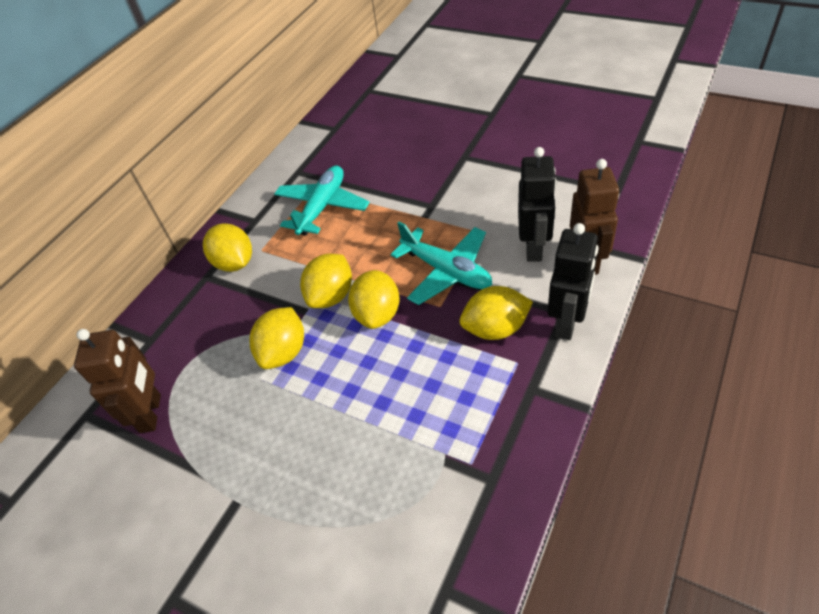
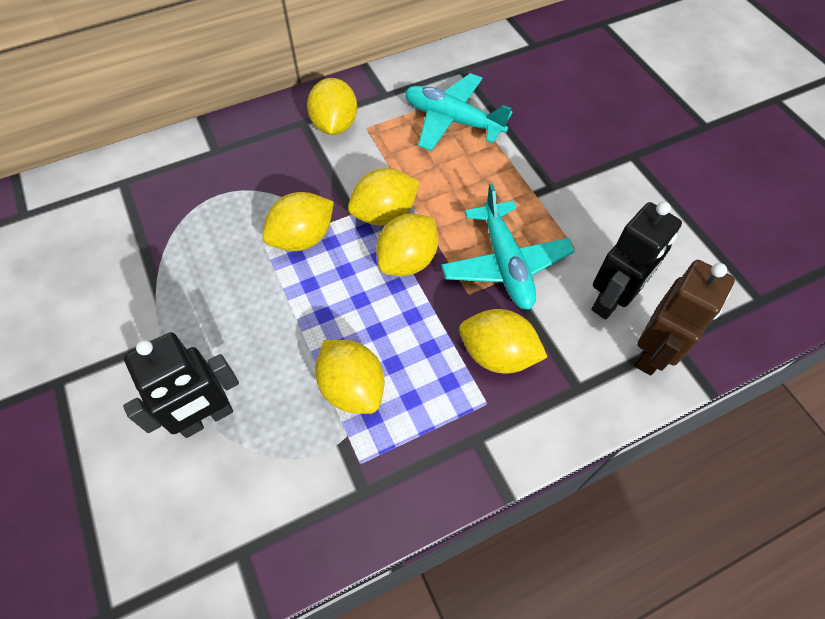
camera: 30 degrees right, 10 degrees up
(151, 413) = (165, 216): brown robot -> none
(322, 207) = (452, 120): turquoise plane -> turquoise plane turned 120 degrees counterclockwise
(418, 421) = (352, 388): none -> yellow lemon
(567, 323) = (570, 401): black robot -> black robot (207, 418)

